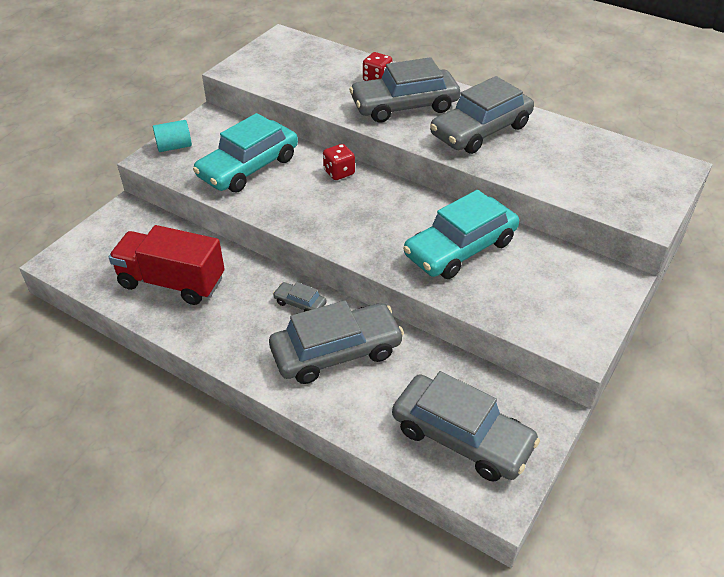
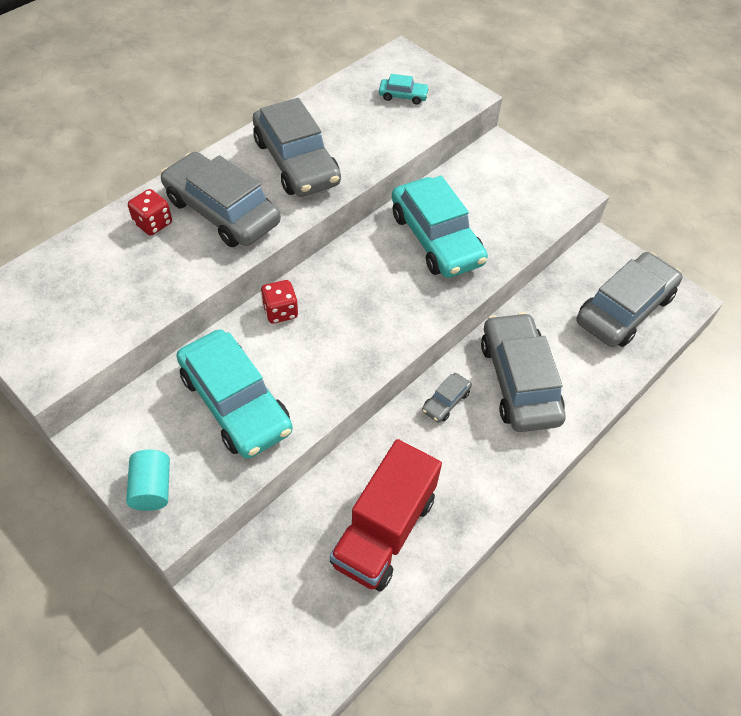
camera: 80 degrees left, 10 degrees up
(404, 106) = (222, 211): grey car -> grey car turned 135 degrees clockwise
(613, 177) = (403, 96): none -> turquoise car

